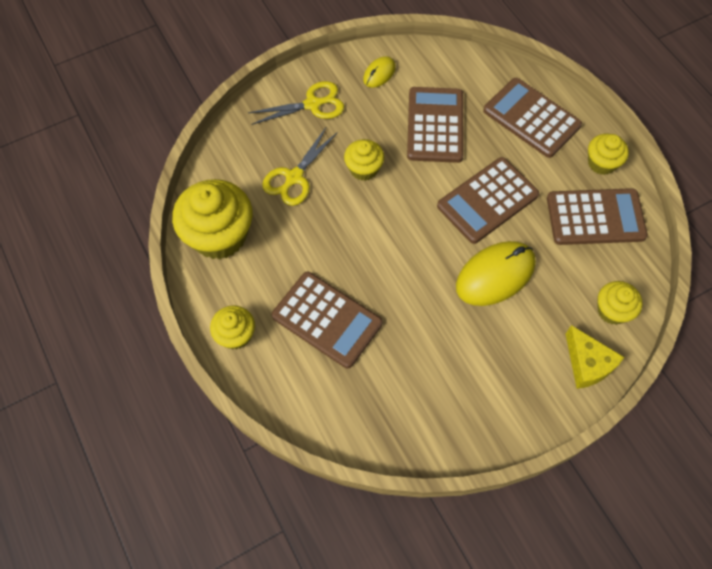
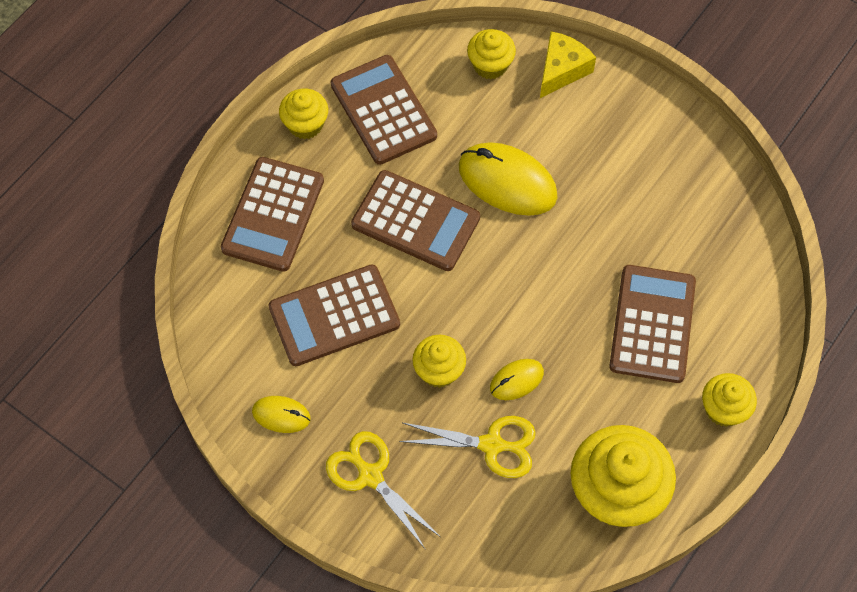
camera: 115 degrees left, 0 degrees up
(331, 211) = (516, 380): none -> yellow mouse

